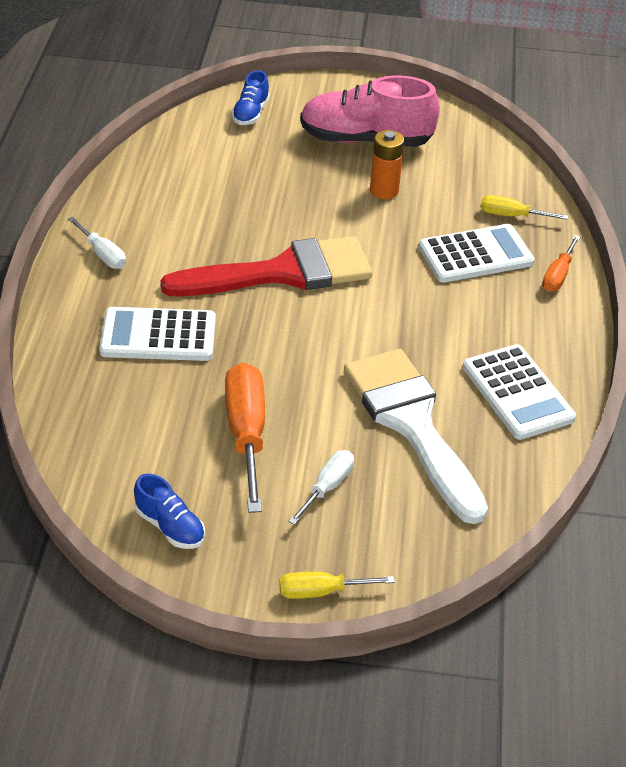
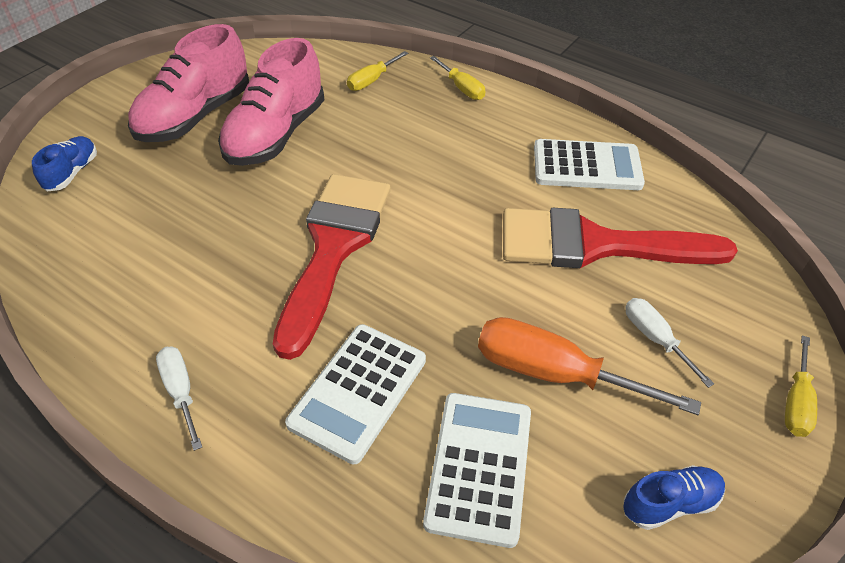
camera: 60 degrees left, 5 degrees up
(102, 254) = (181, 391): white screwdriver -> white screwdriver turned 105 degrees counterclockwise
(250, 113) = (72, 173): blue shoe -> blue shoe turned 120 degrees counterclockwise
(384, 191) = (276, 134): orange battery -> pink shoe
(412, 424) = (595, 244): white brush -> red brush
(475, 255) = (404, 119): white calculator -> white calculator (479, 467)
(558, 275) = (462, 88): orange screwdriver -> yellow screwdriver

